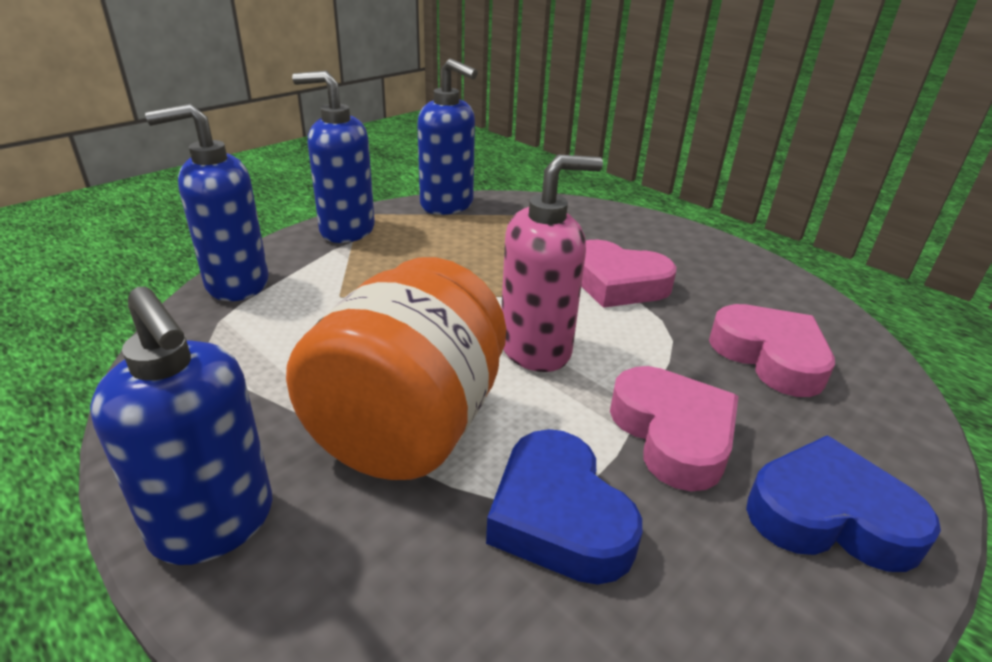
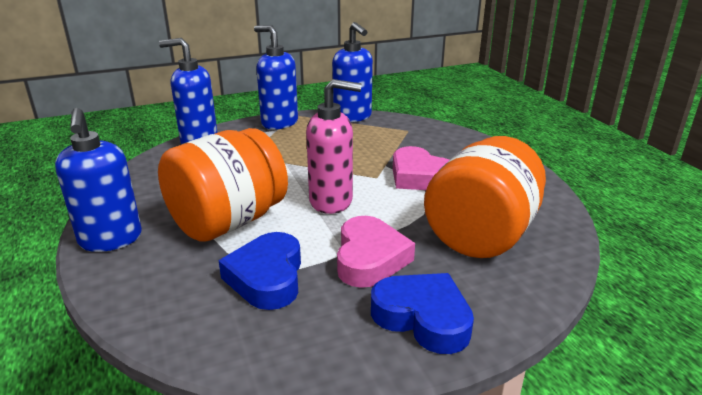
camera: 25 degrees right, 5 degrees down
(770, 356) = (481, 235): pink heart -> orange jar

